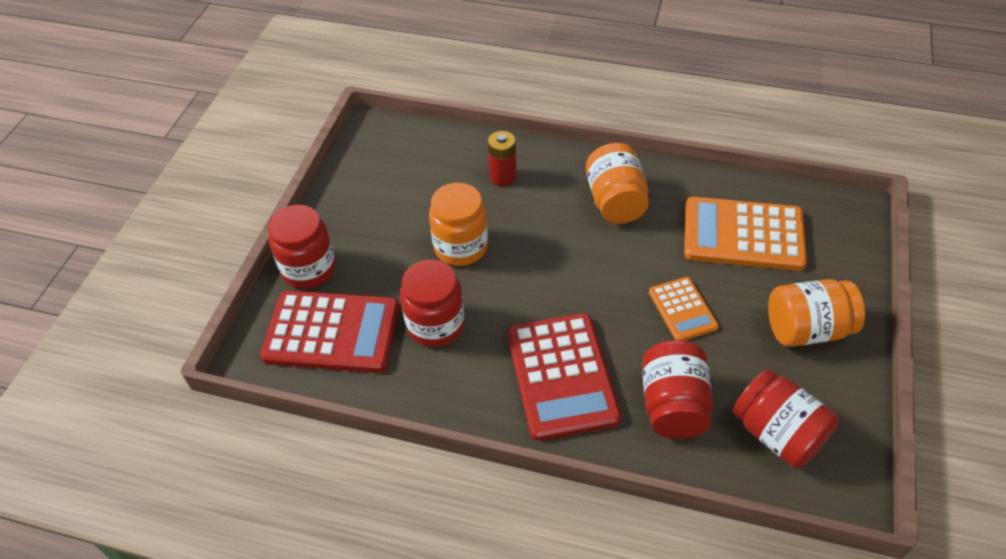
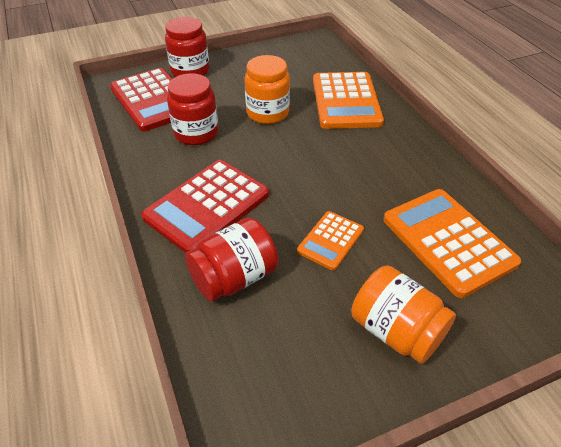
camera: 50 degrees right, 5 degrees down
(503, 177) = (345, 101): red battery -> orange calculator
(615, 201) = (390, 158): orange jar -> none
(777, 433) = (263, 360): red jar -> none

